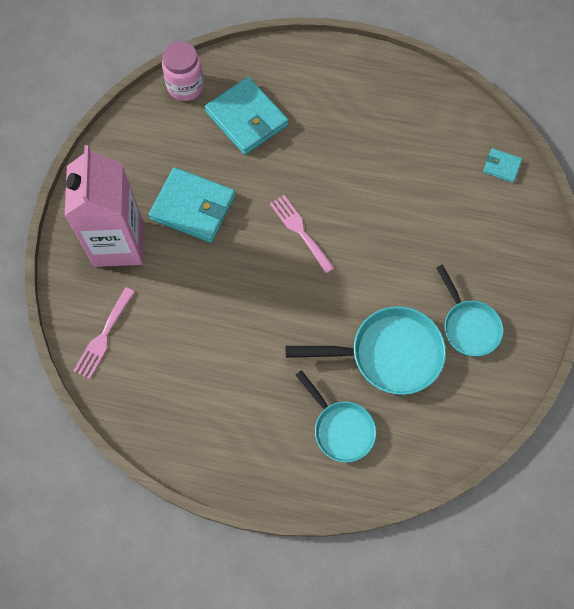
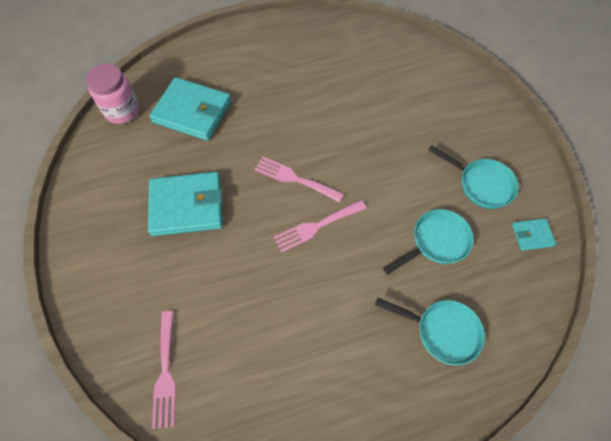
camera: 30 degrees left, 5 degrees down
(118, 243) = (132, 274): pink carton -> none
(292, 284) = (316, 227): none -> pink fork
(388, 354) = (436, 242): turquoise pan -> turquoise pan, size x0.65
(501, 166) = (418, 56): turquoise wallet -> turquoise wallet (532, 235)

